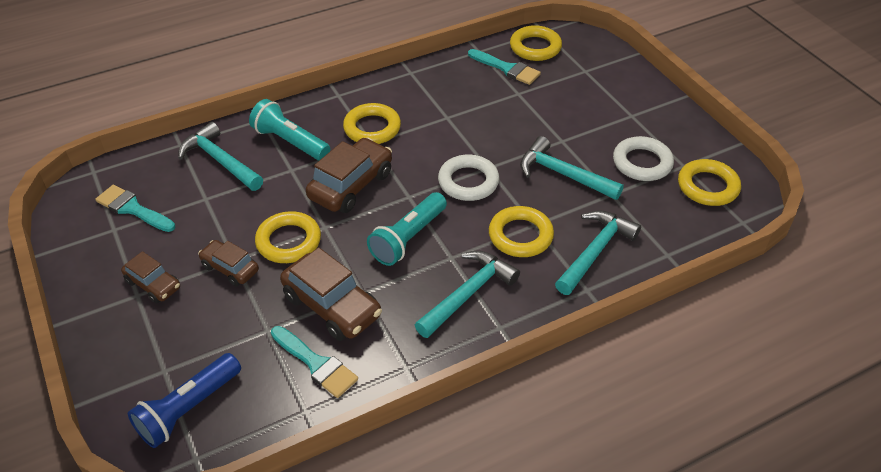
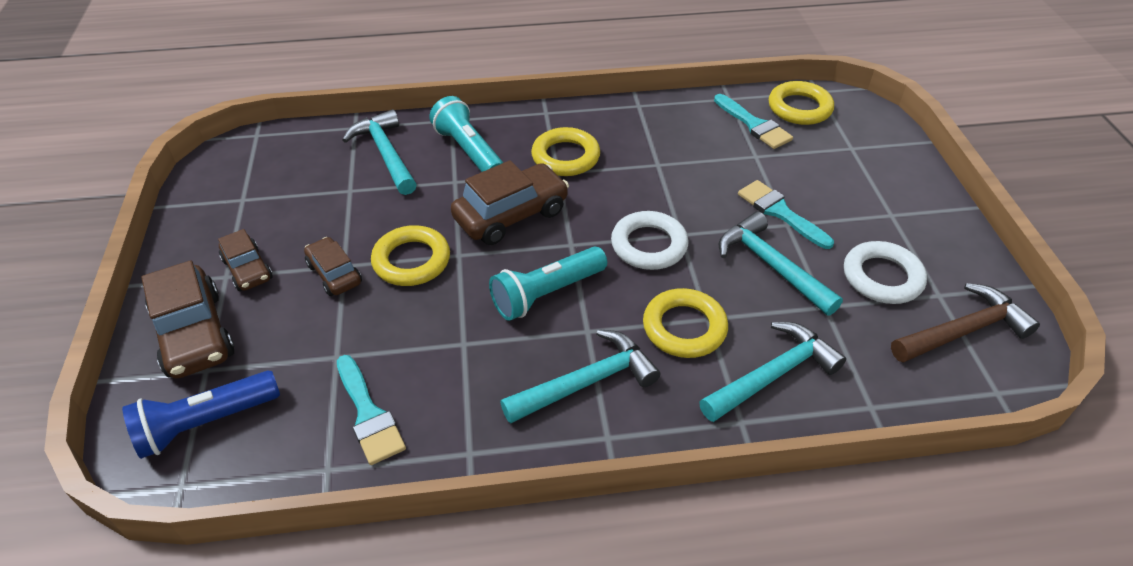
camera: 20 degrees right, 0 degrees up
(133, 209) = (272, 183): turquoise brush -> turquoise brush (780, 212)
(332, 306) = (421, 350): brown car -> brown car (194, 334)
(707, 186) = (963, 331): yellow ring -> brown hammer

